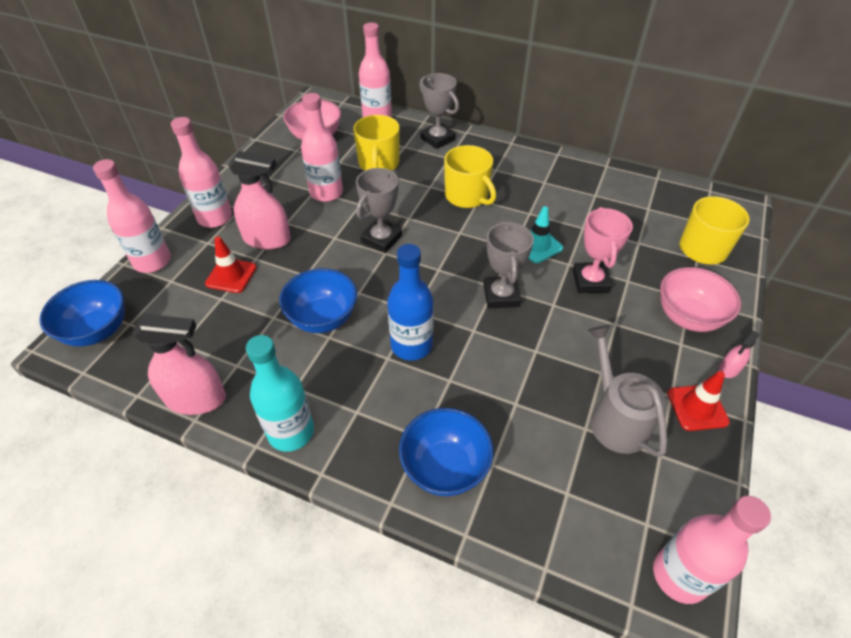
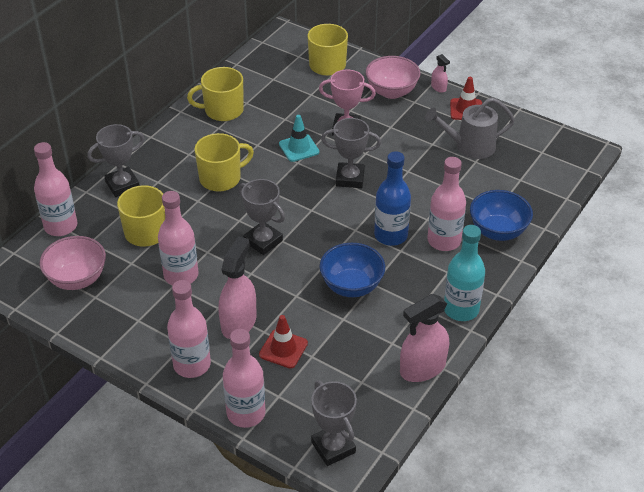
camera: 80 degrees left, 5 degrees down
(97, 331) = (333, 447): blue bowl -> grey trophy
(196, 399) = (422, 368): pink spray bottle -> pink spray bottle turned 135 degrees counterclockwise
(573, 180) = (223, 110): none -> yellow mug
(679, 575) = (572, 148): pink bottle -> pink bottle (444, 241)

